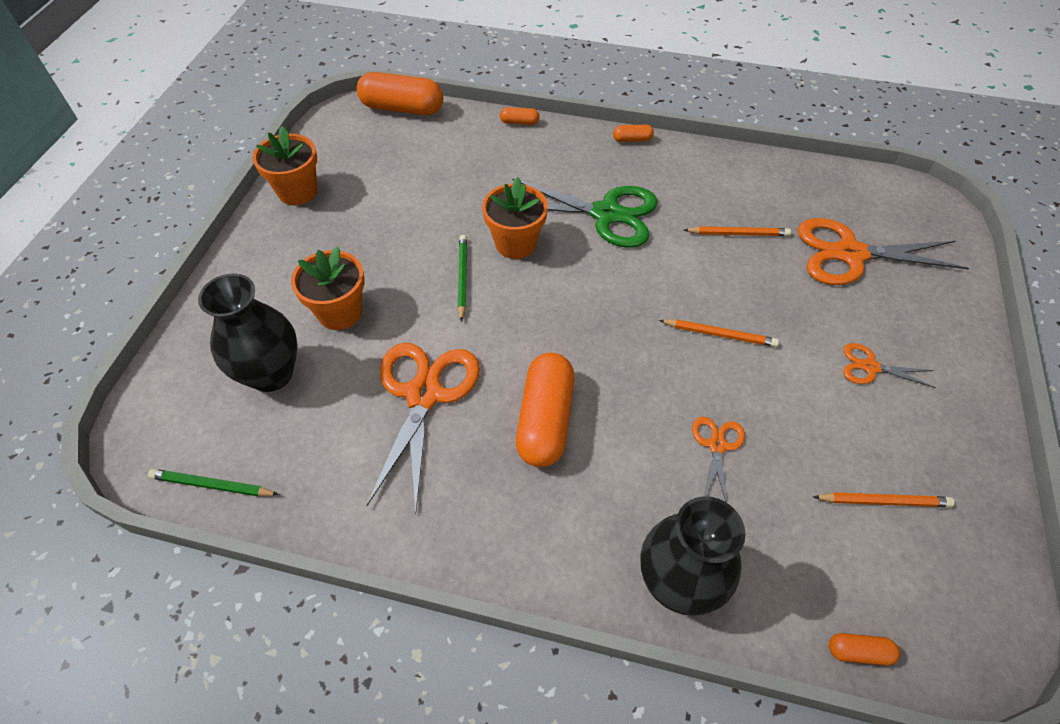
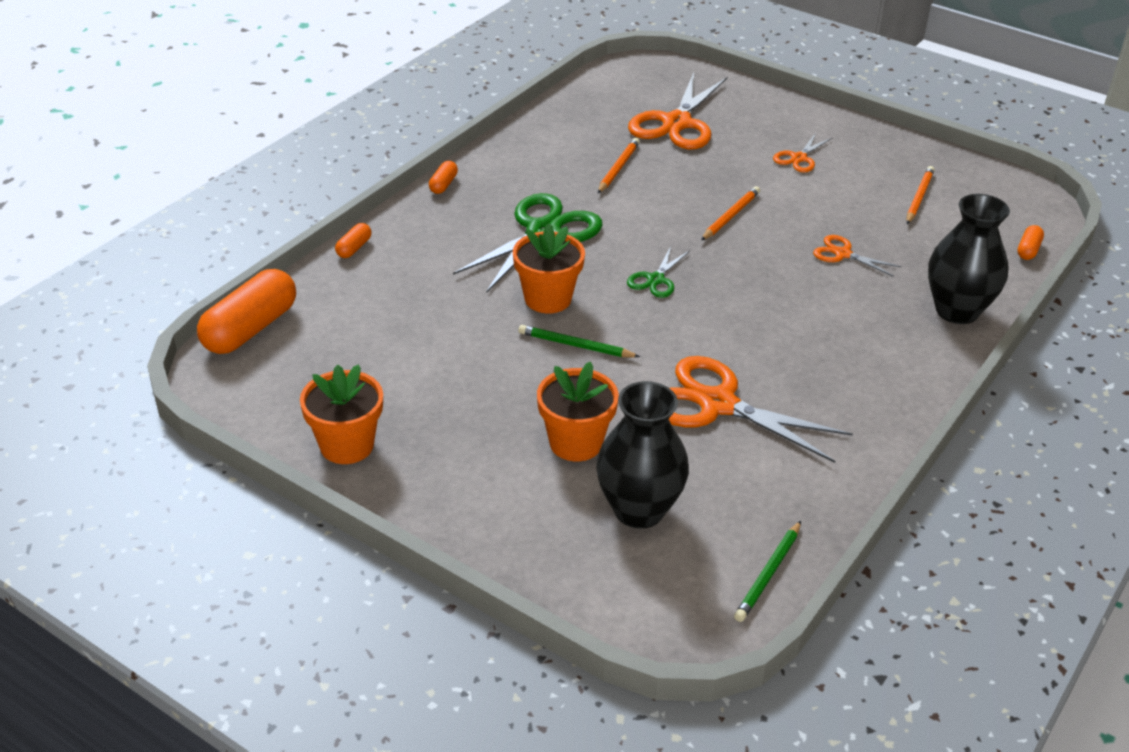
camera: 70 degrees left, 15 degrees down
(545, 420) = (779, 336): orange capsule -> none
(582, 305) = (655, 280): none -> green scissors

